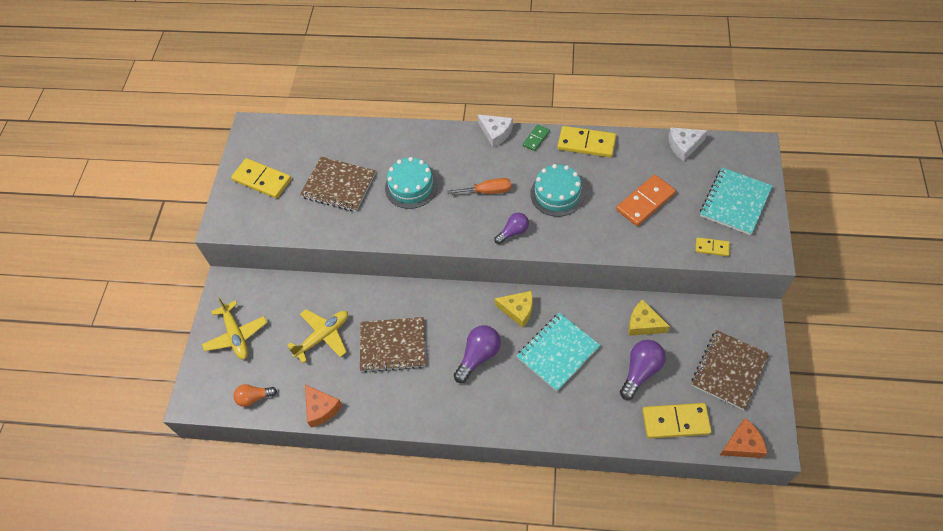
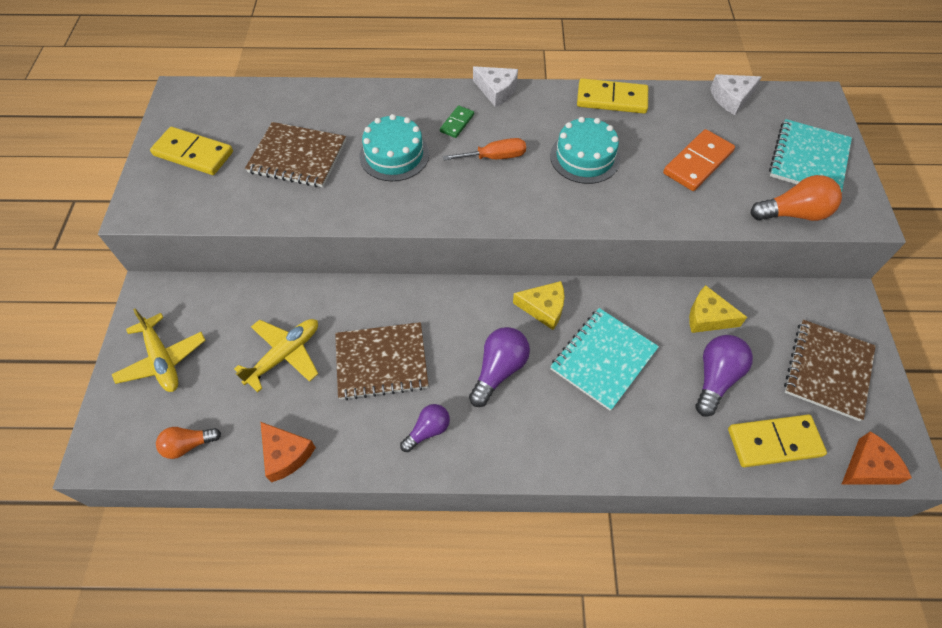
camera: 10 degrees left, 0 degrees up
(513, 232) = (534, 204): purple light bulb -> purple light bulb (428, 430)
(536, 138) = (548, 95): green domino -> green domino (457, 123)
(712, 248) = (793, 213): yellow domino -> orange light bulb

